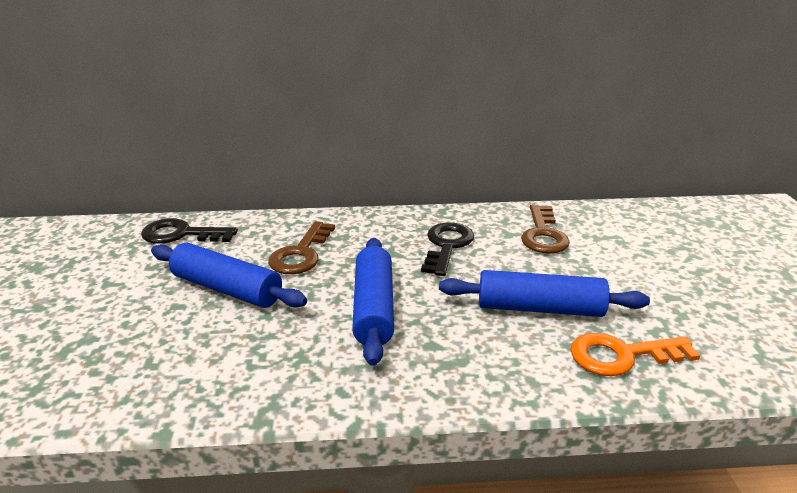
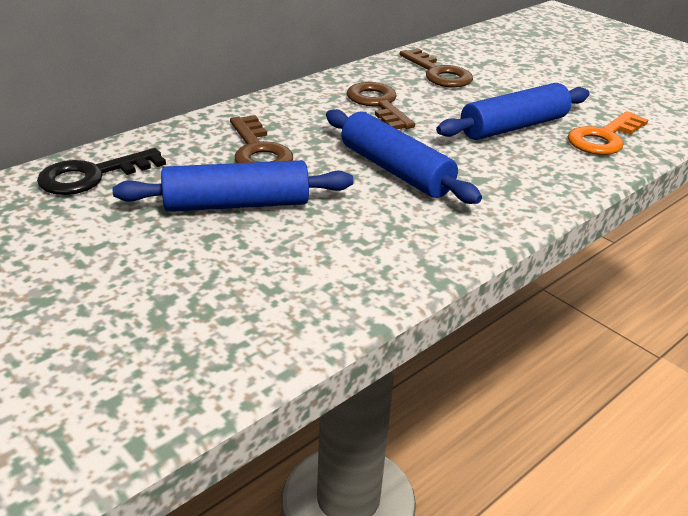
camera: 40 degrees left, 5 degrees up
(446, 246) = (378, 104): black key -> brown key

